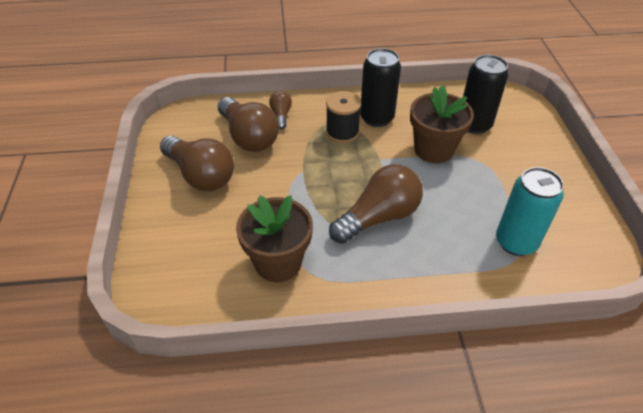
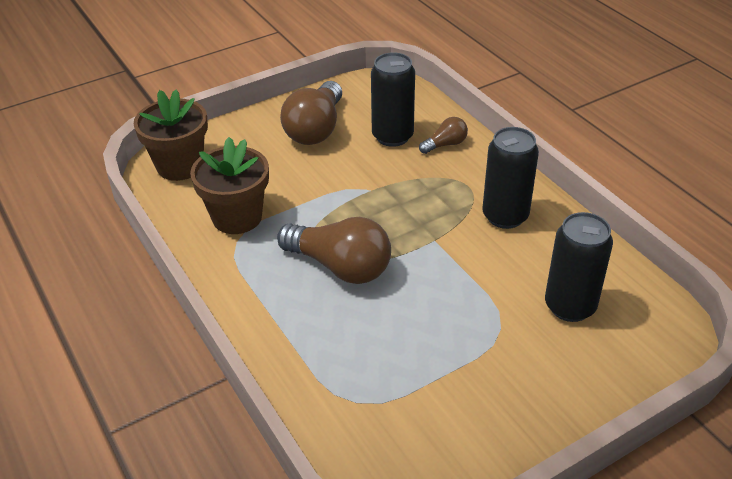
camera: 65 degrees right, 5 degrees down
(248, 137) = (392, 136): brown light bulb -> black can
(342, 132) = (455, 197): black spool -> none
(433, 150) = (487, 280): brown flower pot -> brown flower pot (180, 166)
(516, 242) = (375, 394): turquoise can -> none

